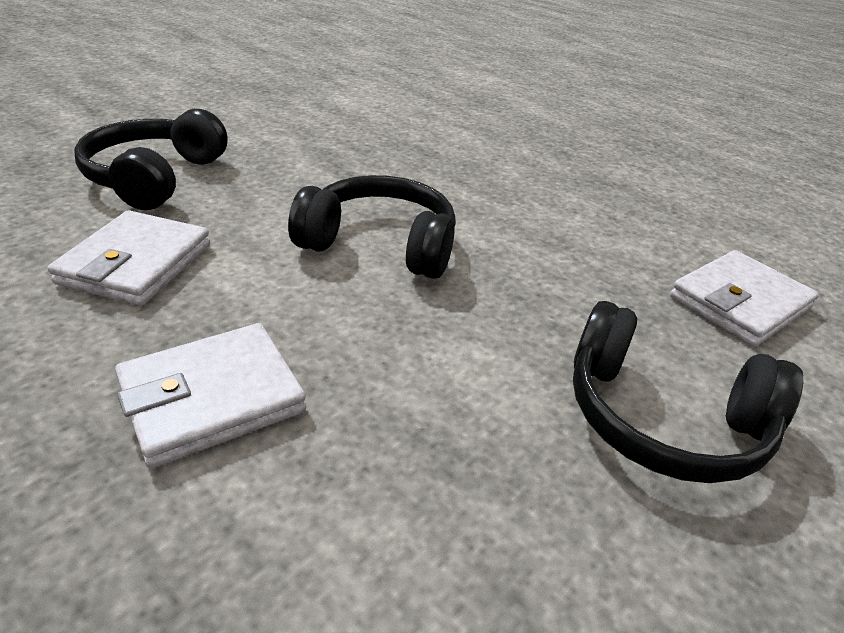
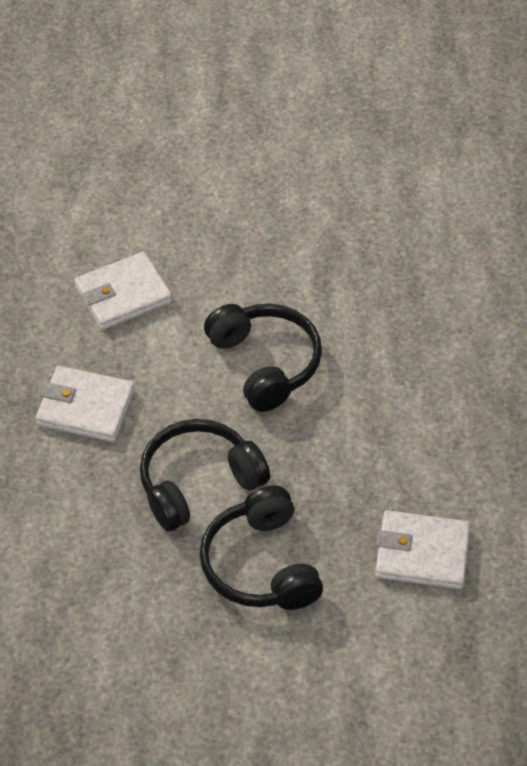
camera: 50 degrees right, 15 degrees up
(155, 177) = (195, 215): black headphones -> black headphones (198, 483)

